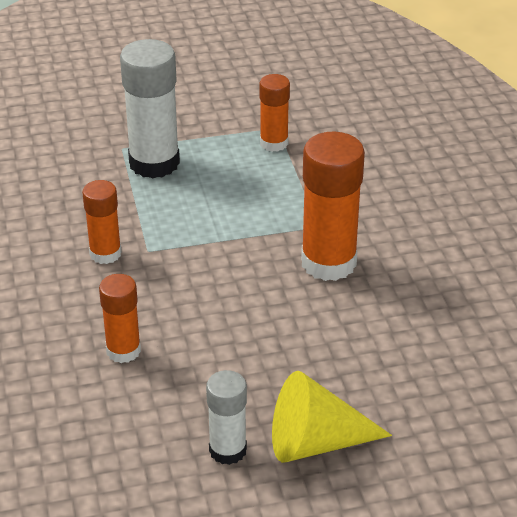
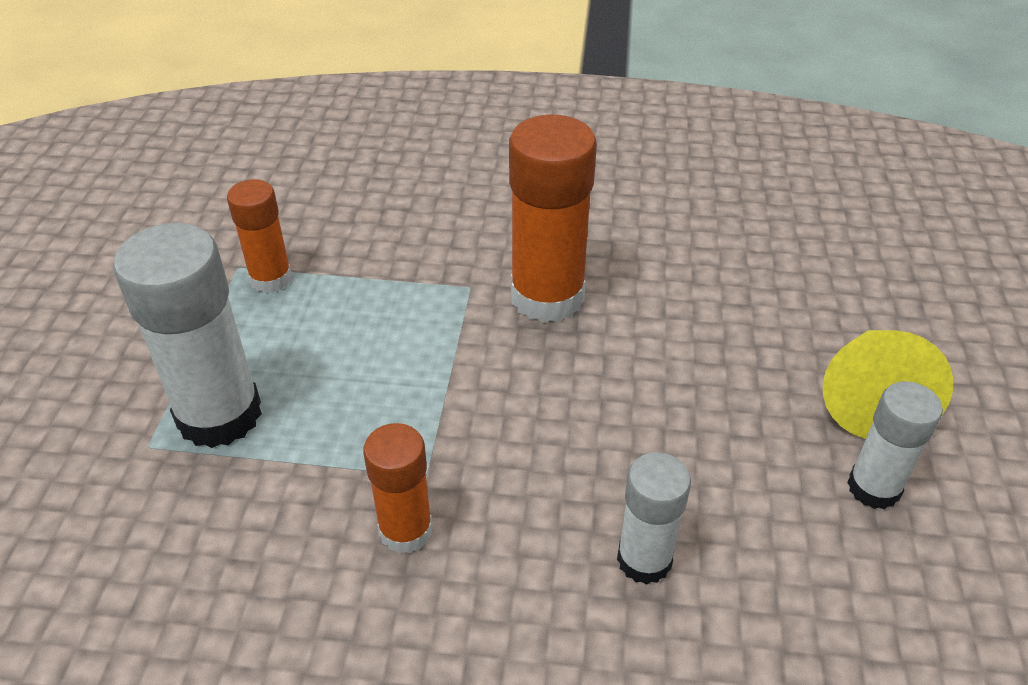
camera: 70 degrees left, 5 degrees up
(123, 351) = (644, 560): orange glue stick -> white glue stick

